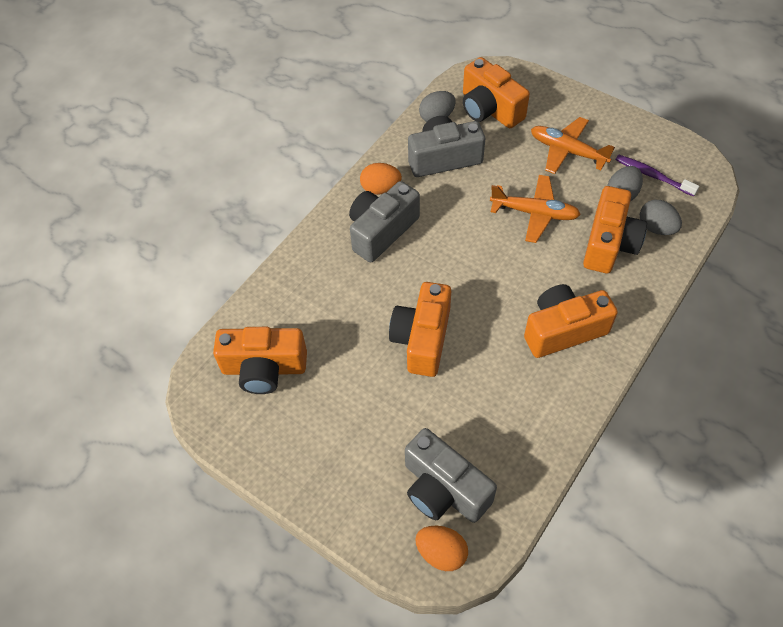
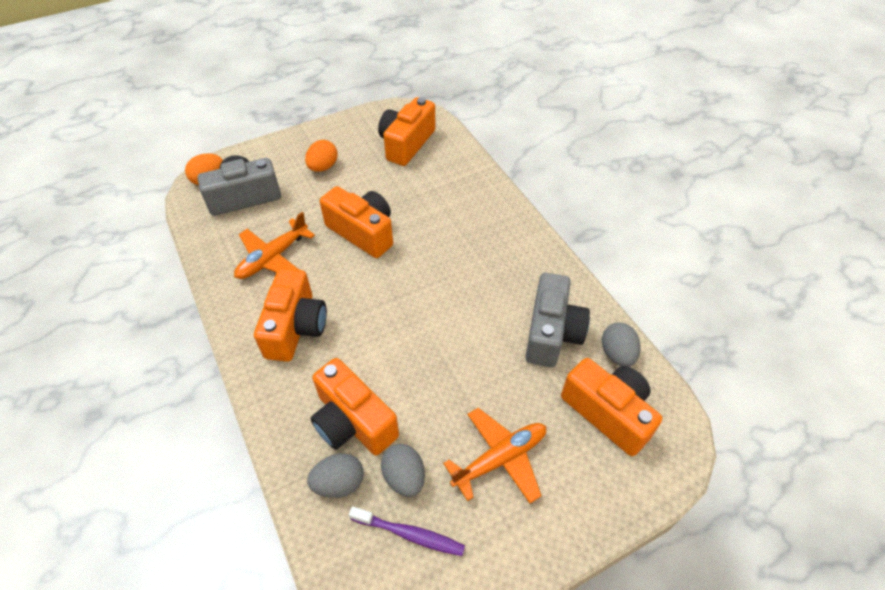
camera: 115 degrees right, 5 degrees down
(380, 189) = (538, 267): orange egg -> orange egg (323, 167)
(381, 231) = (487, 249): grey camera -> none
(489, 109) = (608, 413): orange camera -> orange camera turned 60 degrees clockwise
(535, 213) = (433, 376): orange plane -> orange plane (273, 258)
(653, 176) = (409, 534): purple toothbrush -> purple toothbrush turned 45 degrees clockwise

